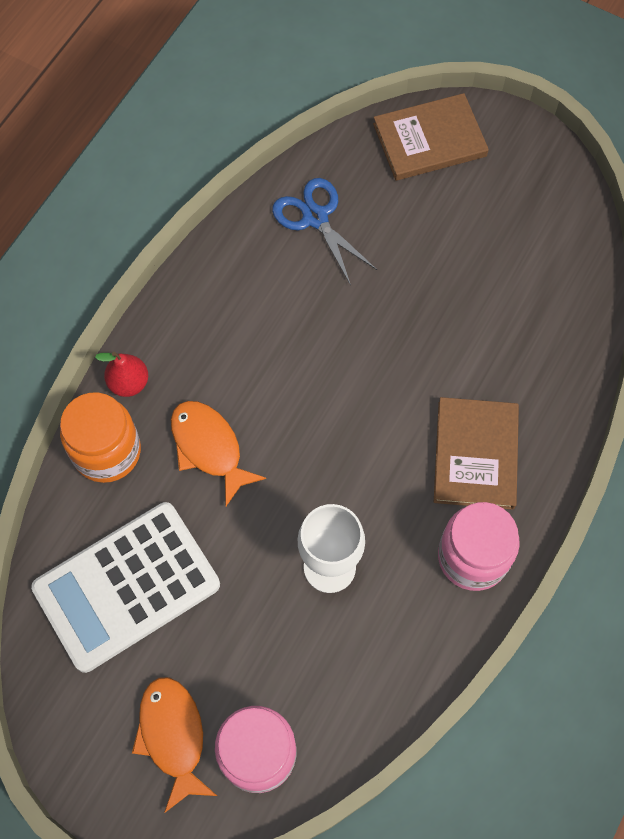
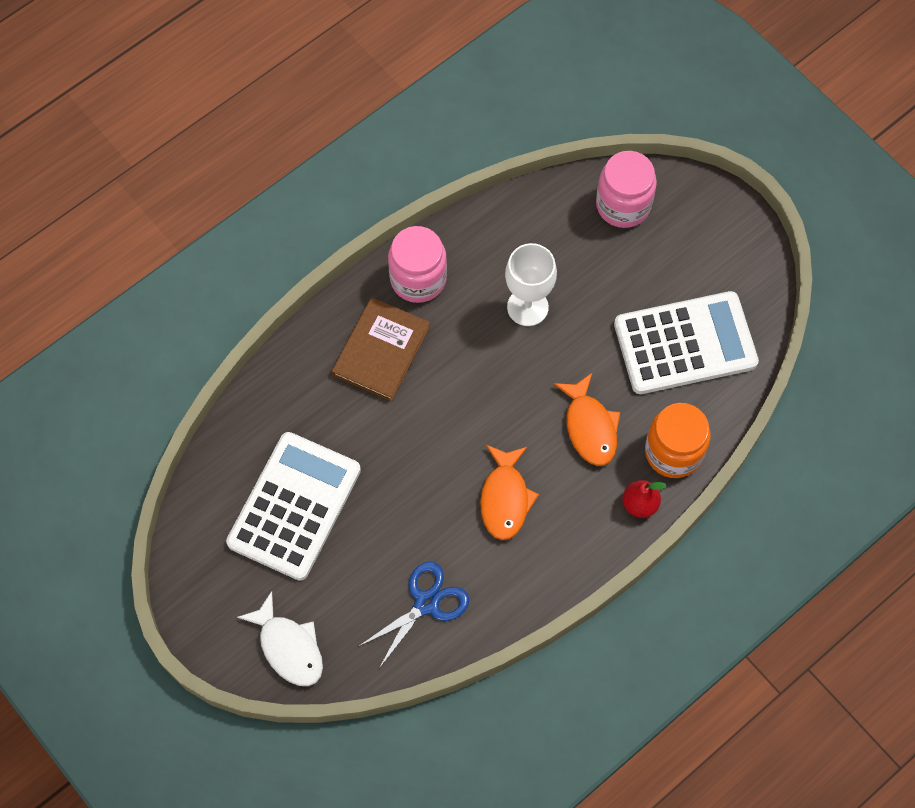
camera: 160 degrees left, 0 degrees up
(173, 736) = (679, 234): orange fish -> orange fish (505, 498)
(315, 218) = (426, 603): blue scissors -> blue scissors turned 120 degrees counterclockwise
(429, 140) = (288, 647): brown book -> white fish
(487, 263) = (294, 506): none -> white calculator

